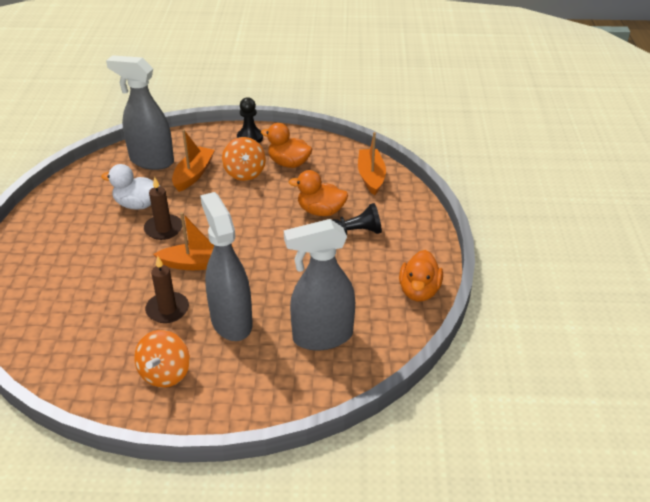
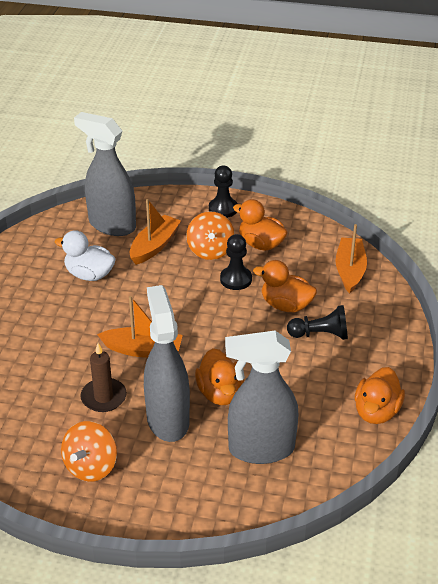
camera: 10 degrees right, 0 degrees up
(163, 229) = (113, 306): brown candle -> none
(272, 194) = (236, 279): none -> black pawn
(275, 293) = (220, 393): none -> orange duck

